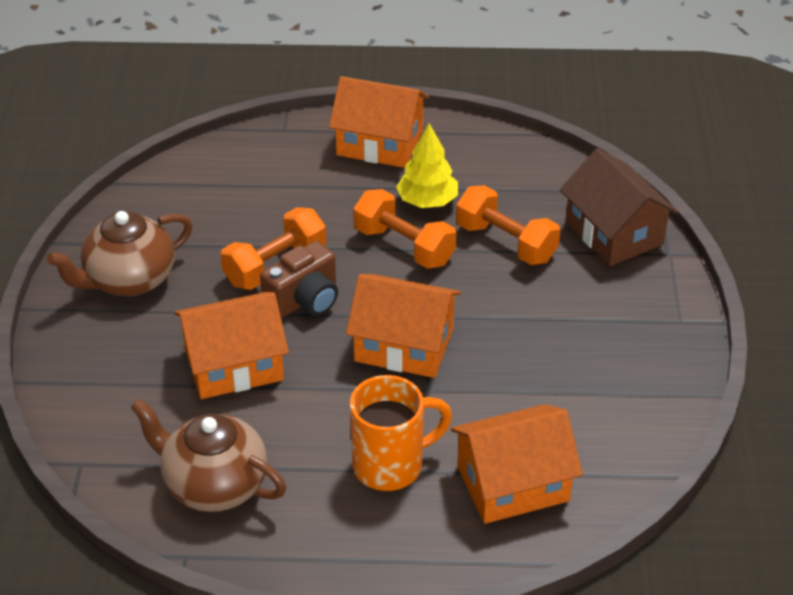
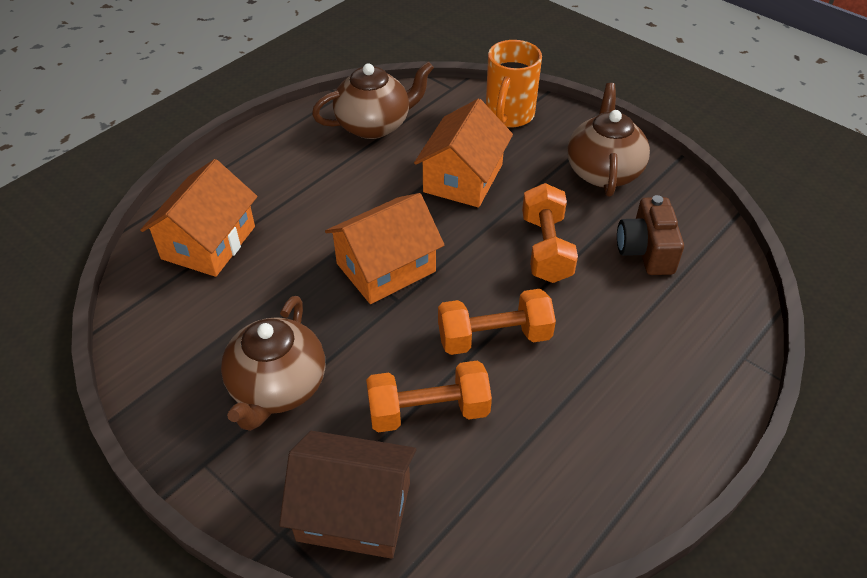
camera: 130 degrees right, 5 degrees up
(304, 300) = (491, 243): brown camera -> brown camera (646, 251)
(379, 143) = (663, 416): orange house -> none
(390, 465) = (295, 198): orange mug -> orange mug (509, 115)
(427, 201) = (539, 393): yellow tree -> none
(584, 327) = (277, 388): none -> brown teapot

